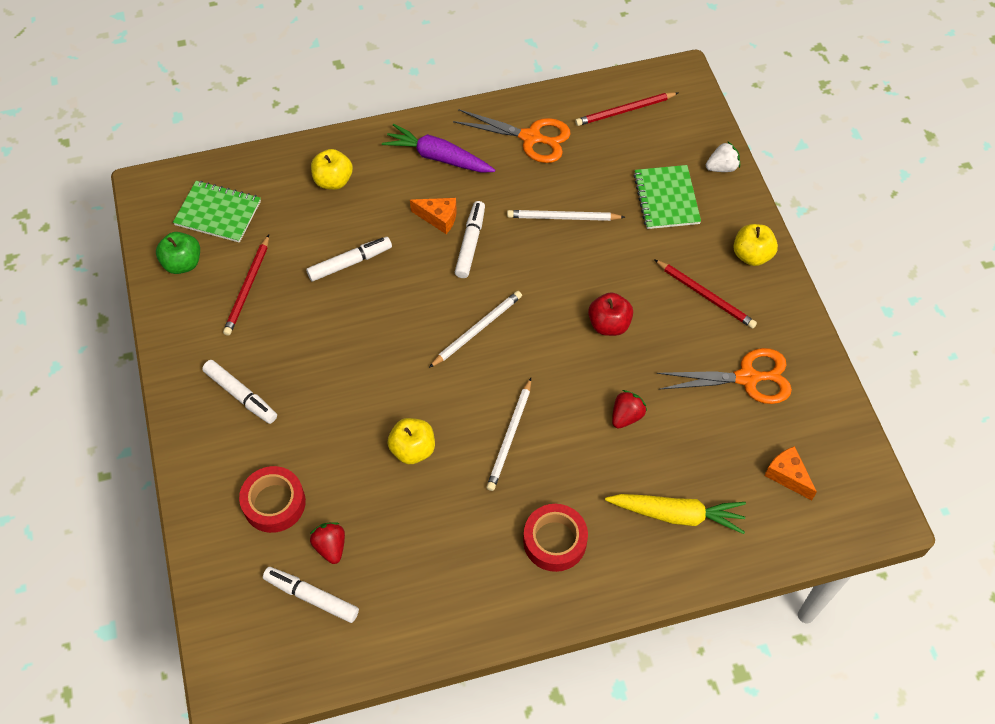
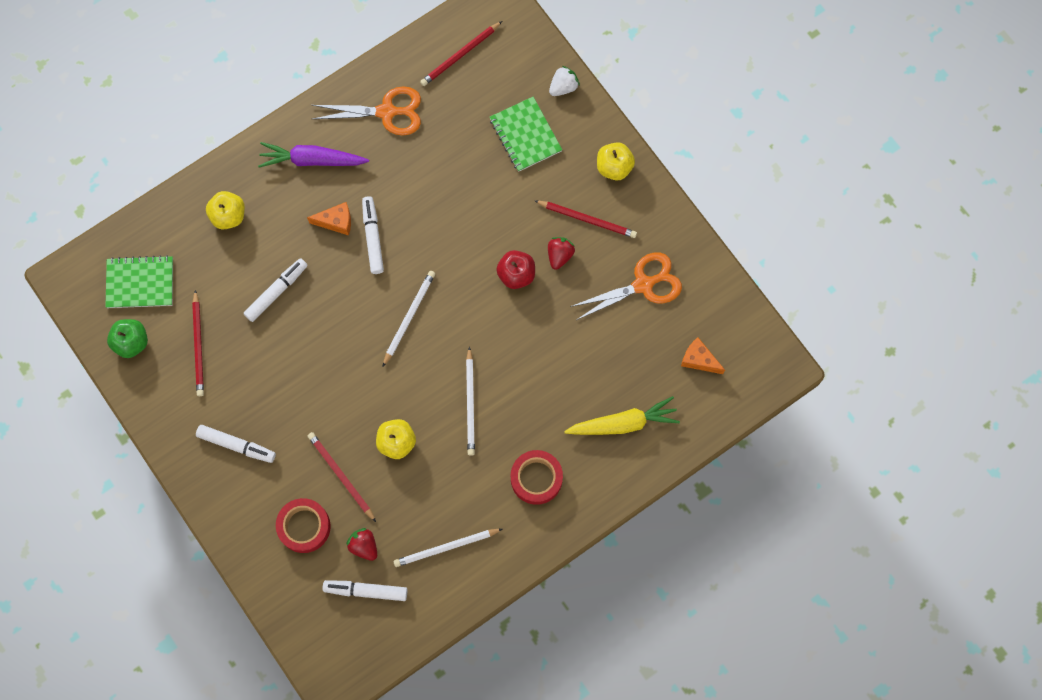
camera: 20 degrees left, 15 degrees up
(337, 464) = (341, 476): none -> red pencil
(563, 217) = (443, 184): white pencil -> white pencil (446, 547)
(626, 416) = (557, 353): red strawberry -> red strawberry (559, 255)

